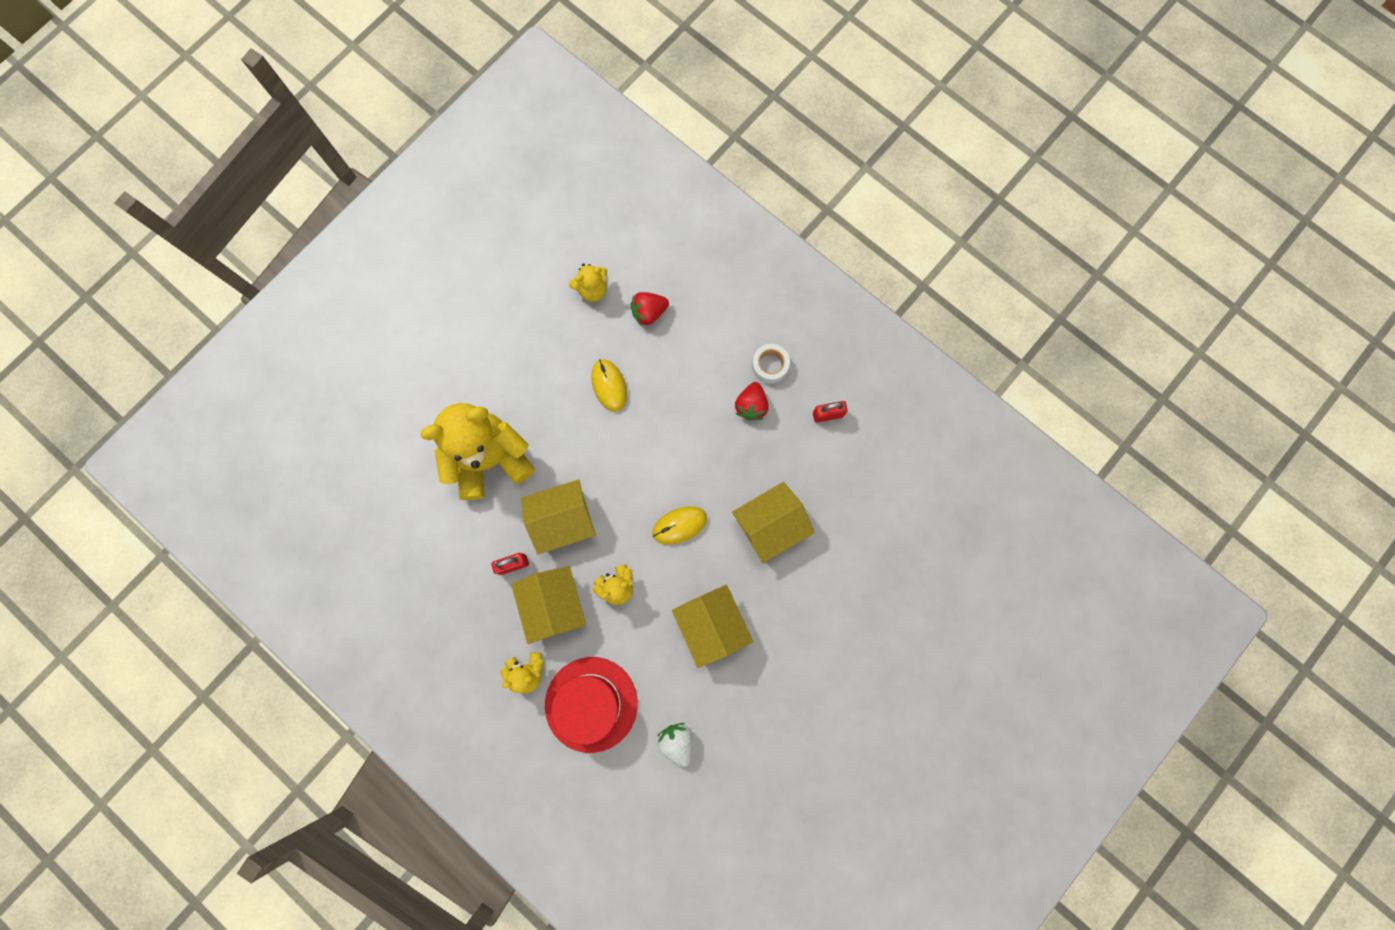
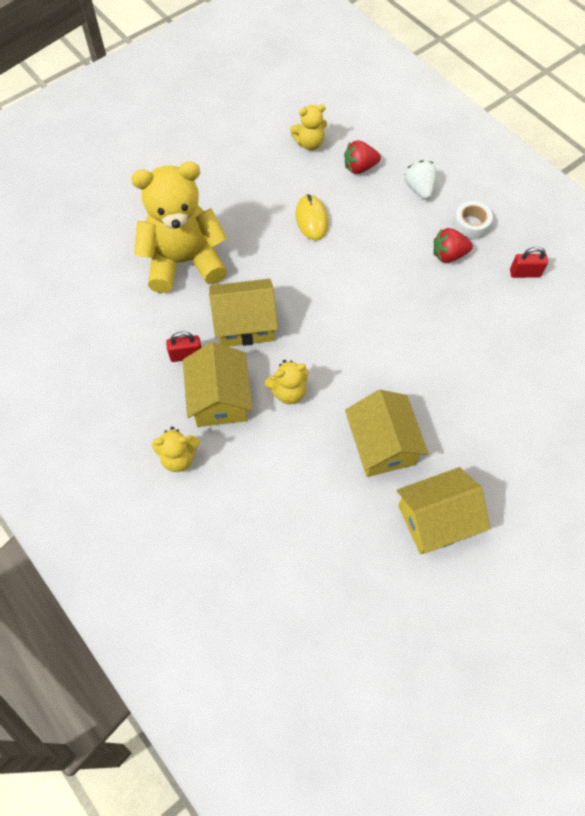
camera: 10 degrees right, 15 degrees down
(591, 704) = (240, 500): red hat -> none
(677, 741) = (327, 555): white strawberry -> white strawberry (419, 189)
(679, 525) = (362, 346): yellow mouse -> none
(751, 406) = (448, 255): red strawberry -> red strawberry turned 60 degrees clockwise
(770, 525) = (456, 361): yellow house -> yellow house (436, 519)

